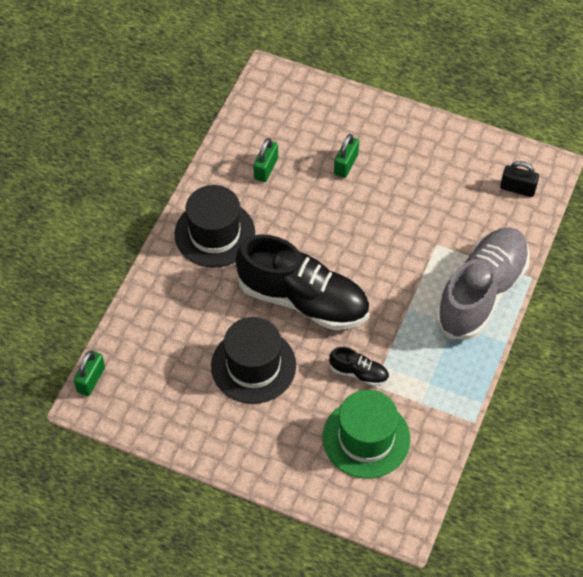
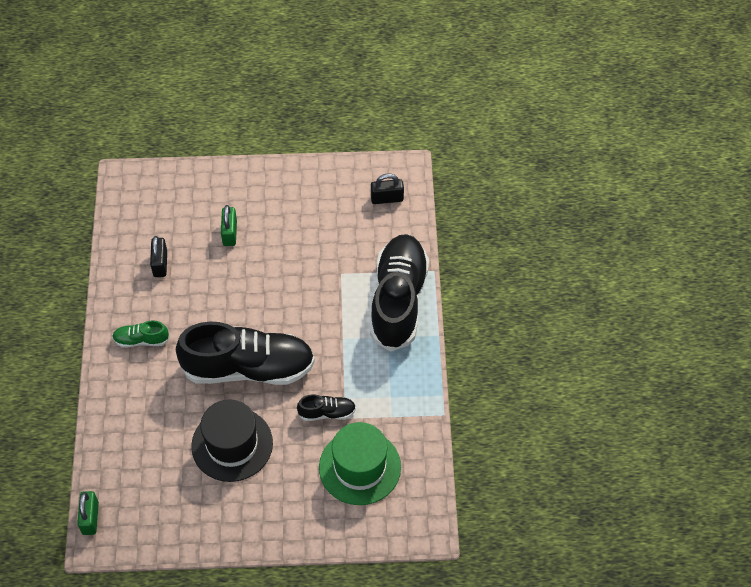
camera: 25 degrees left, 0 degrees up
(214, 233) = (141, 340): black hat -> green shoe
(266, 168) = (160, 264): green padlock -> black padlock
(481, 293) = (398, 300): grey shoe -> black shoe

